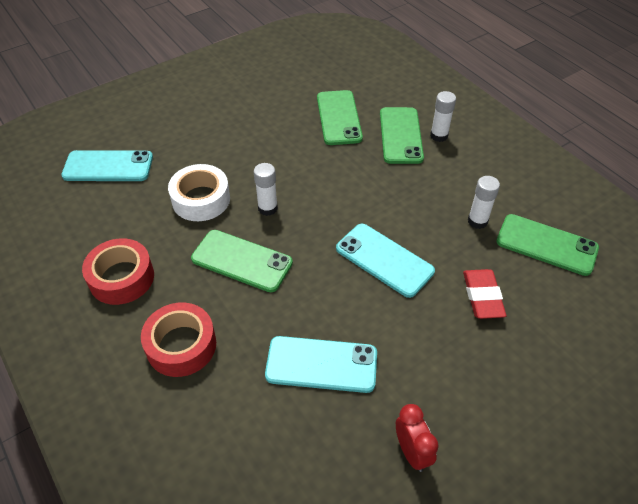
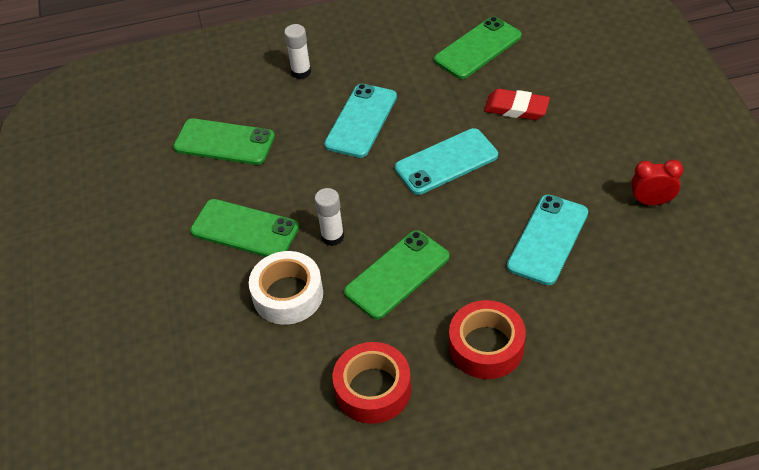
camera: 65 degrees left, 0 degrees up
(108, 166) = (178, 382): turquoise phone -> turquoise phone (361, 121)
(400, 135) = (283, 100): green phone -> green phone (245, 229)
(477, 221) = (429, 82): white glue stick -> none

